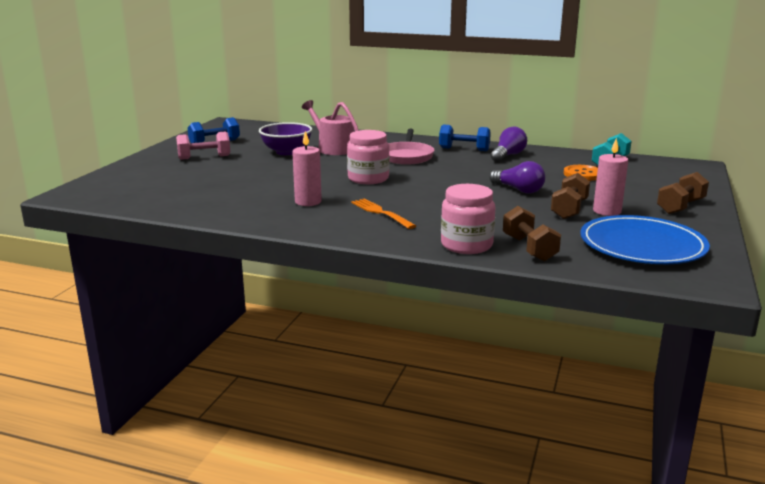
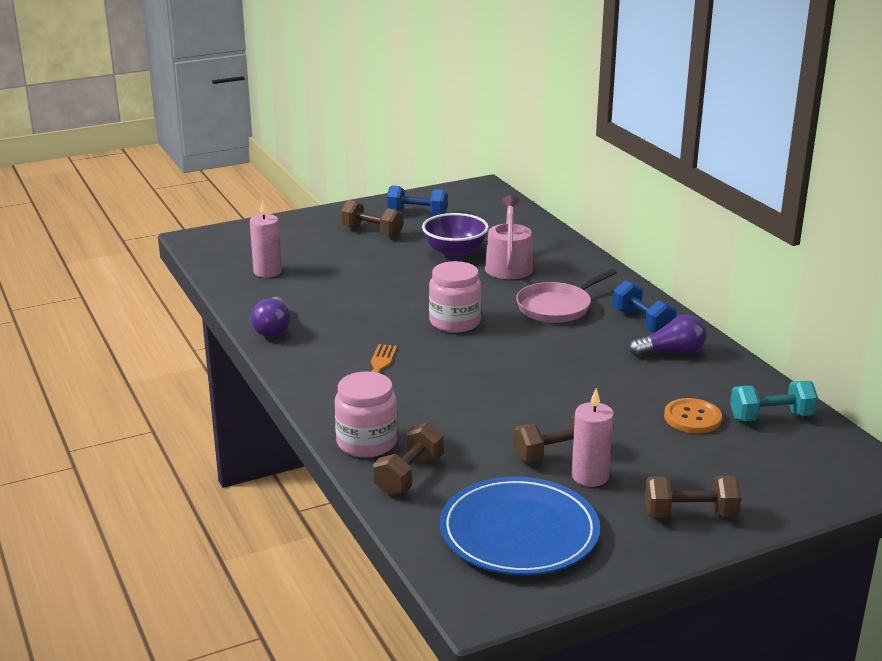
camera: 45 degrees right, 5 degrees up
(204, 157) = (372, 232): pink dumbbell -> brown dumbbell
(308, 202) = (347, 327): pink candle -> pink candle (267, 272)
(518, 190) = (566, 404): purple light bulb -> purple light bulb (273, 328)

